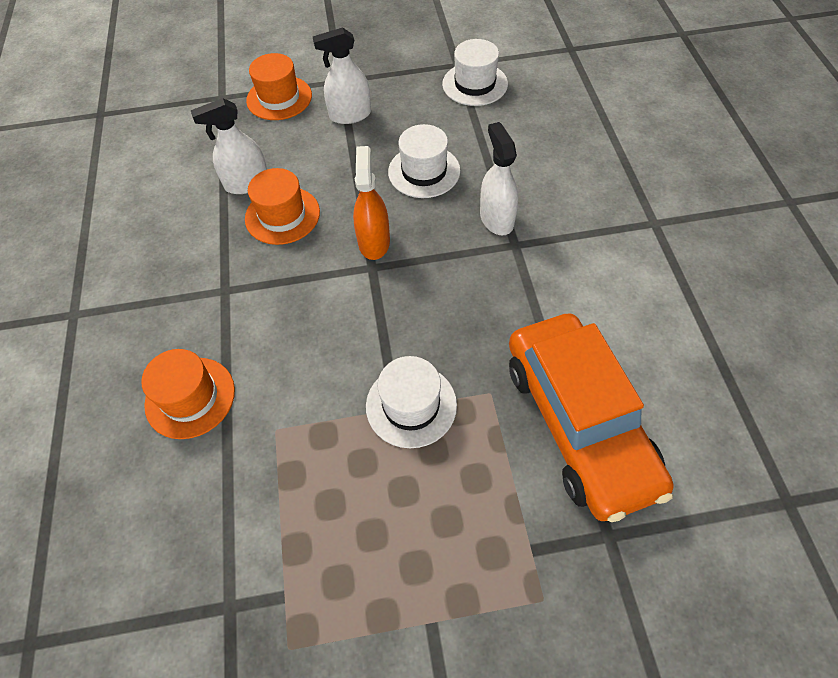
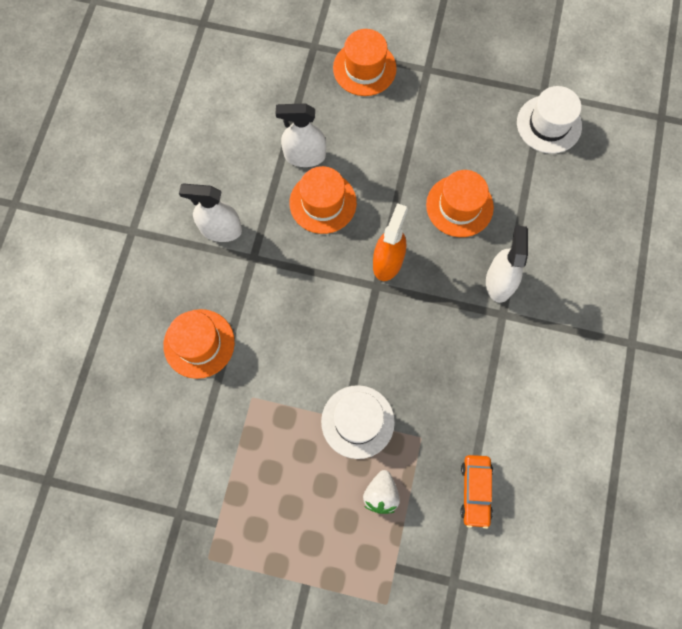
camera: 20 degrees right, 15 degrees up
(350, 115) = (420, 115): white spray bottle -> white spray bottle (221, 229)
(424, 171) = (459, 206): white hat -> orange hat
(474, 472) = (381, 494): none -> white strawberry
(578, 423) = (475, 491): orange car -> orange car, size x0.42

